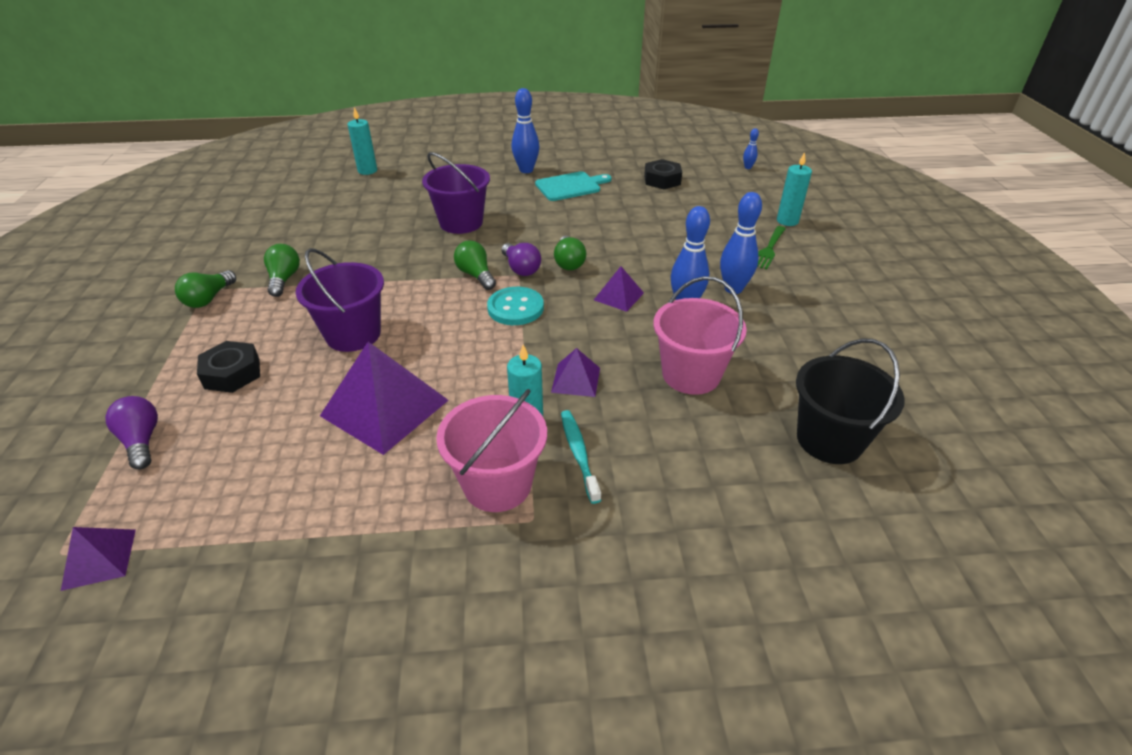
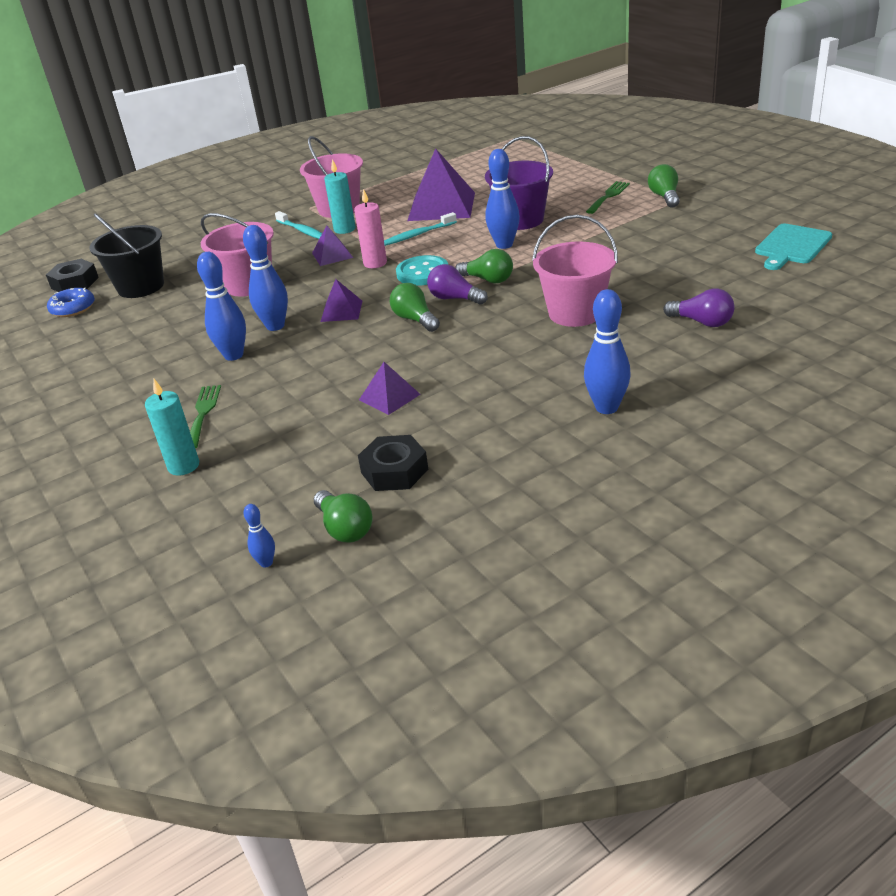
camera: 155 degrees right, 5 degrees down
(99, 559) = (493, 142): purple pyramid -> purple pyramid (389, 397)
(142, 441) = (551, 158): purple light bulb -> purple light bulb (702, 322)
(232, 373) = (561, 184): black nut -> black nut (75, 283)
(237, 326) = (608, 196): none -> green fork
(284, 279) = (639, 222): green light bulb -> green light bulb (345, 528)
(367, 171) = (799, 323): turquoise candle -> none
(413, 308) = (504, 245): none -> blue bowling pin
(461, 222) = (575, 313): purple bucket -> pink bucket
(464, 366) = (418, 235): none -> turquoise toothbrush
(544, 343) = (375, 263): none -> pink candle
(570, 186) = (513, 406): turquoise cutting board -> turquoise cutting board (792, 246)
(923, 439) = (73, 308): none -> blue donut

